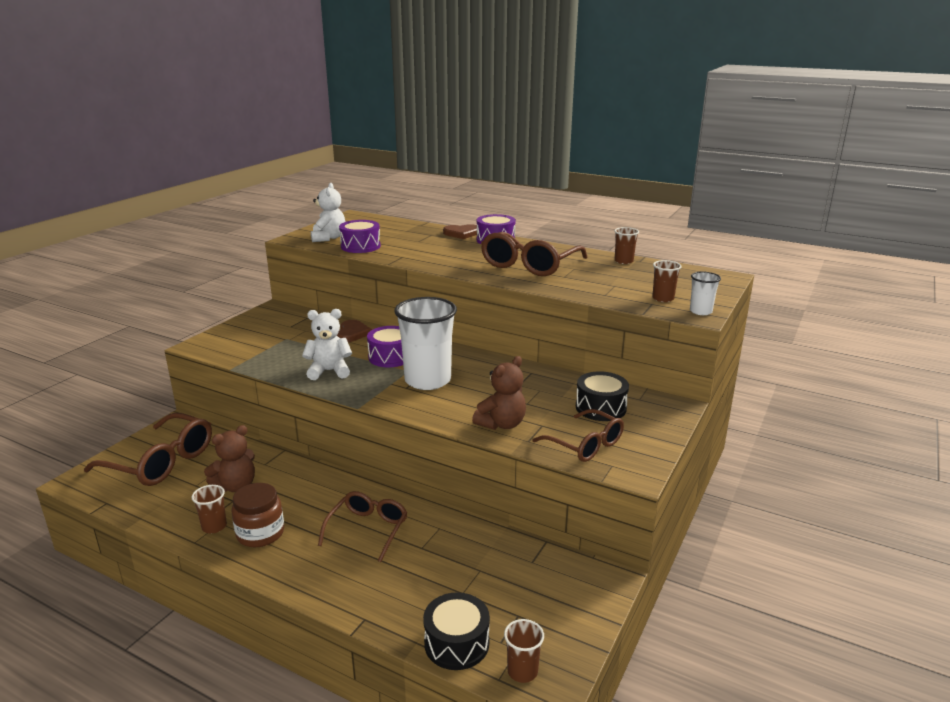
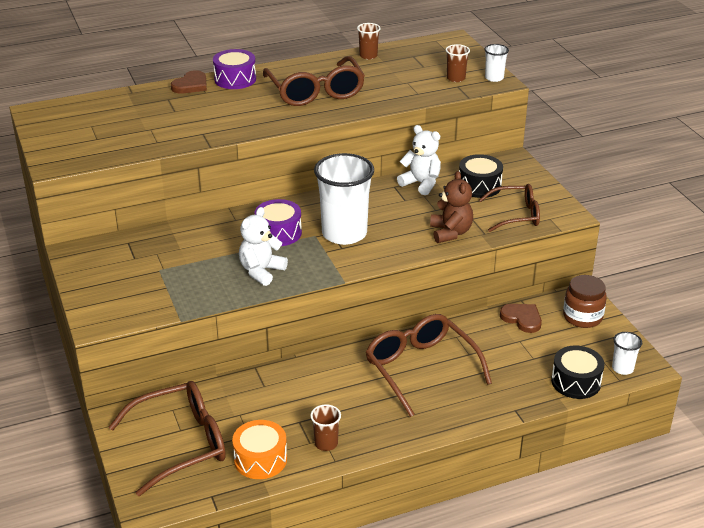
camera: 50 degrees left, 10 degrees up
(168, 504) = (260, 459): none -> orange drum
(236, 486) = (279, 413): brown teddy bear -> none
(260, 533) = (364, 422): brown jar -> brown jar (582, 317)
(328, 238) = (86, 147): white teddy bear -> white teddy bear (421, 183)
(352, 333) = (203, 232): brown heart -> brown heart (522, 319)
(360, 246) = (140, 141): purple drum -> none
(368, 529) = (420, 368): brown glasses -> brown glasses, size x1.55
(522, 671) = (622, 368): brown cup -> white cup

